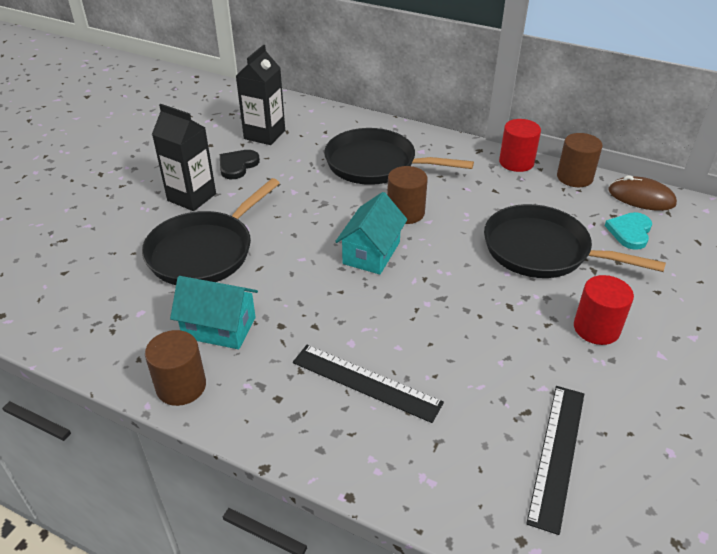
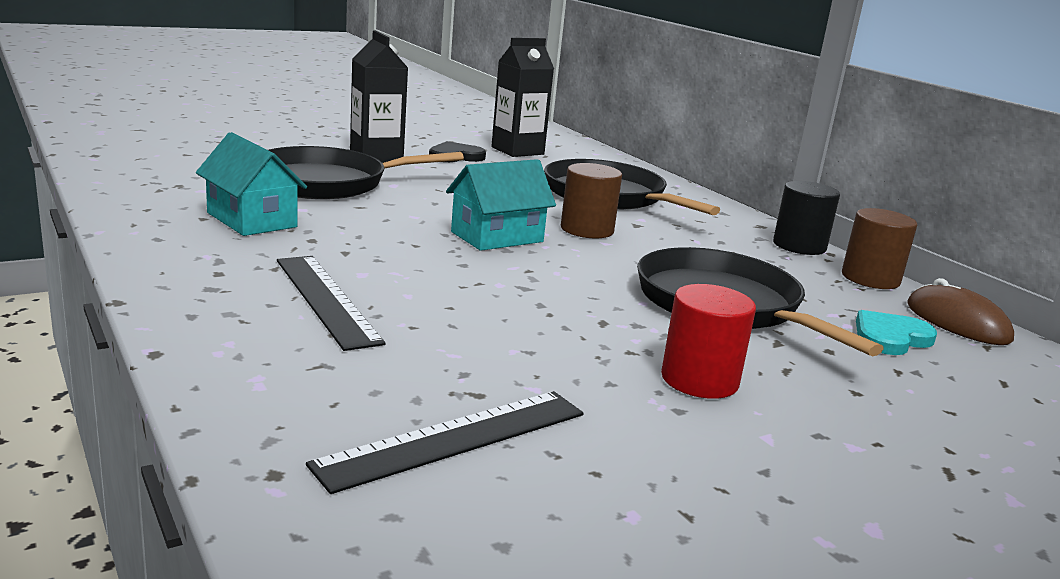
camera: 30 degrees right, 20 degrees down
(181, 386) = (149, 233): brown cylinder -> none
(516, 162) = (799, 246): red cylinder -> black cylinder

